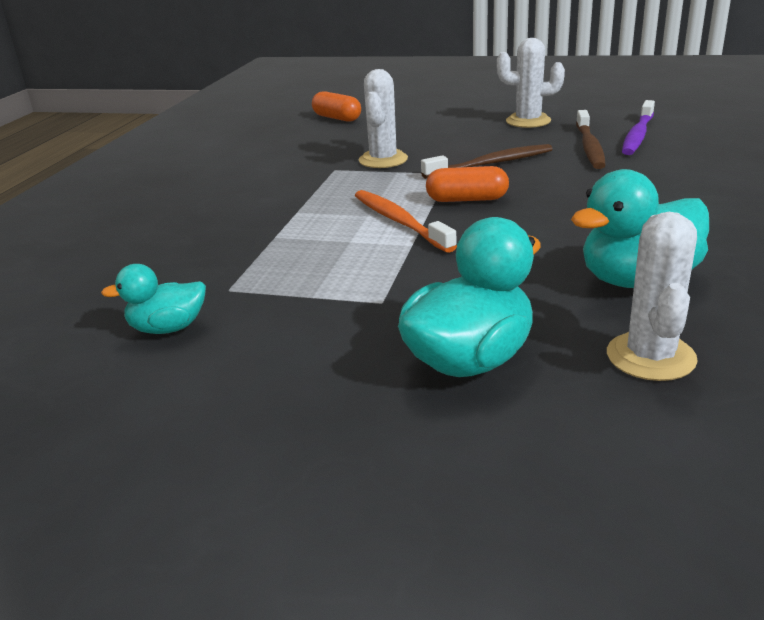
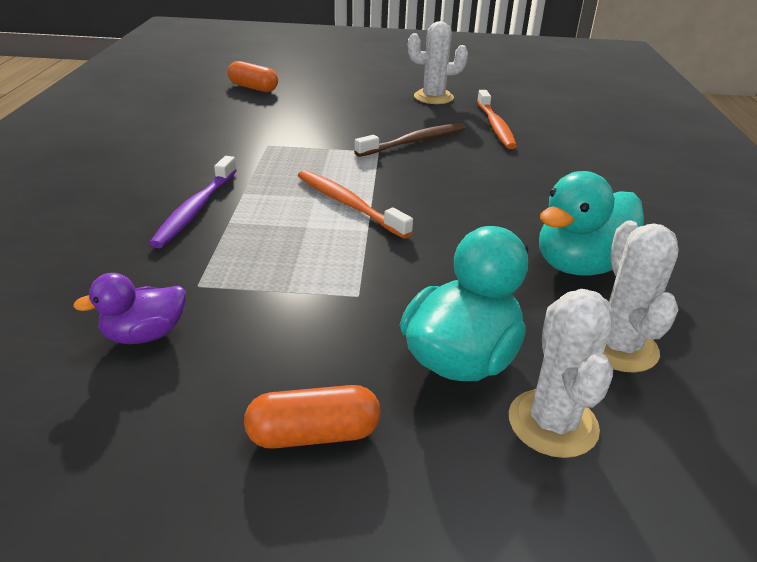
camera: 15 degrees left, 5 degrees up
(168, 328) = (145, 335): turquoise duck -> purple duck
(383, 160) = (312, 135): white cactus -> white cactus (552, 423)
(467, 199) = (404, 180): orange capsule -> orange capsule (313, 434)
(589, 147) = (495, 126): brown toothbrush -> orange toothbrush
(637, 135) = (532, 115): purple toothbrush -> purple toothbrush (196, 209)

